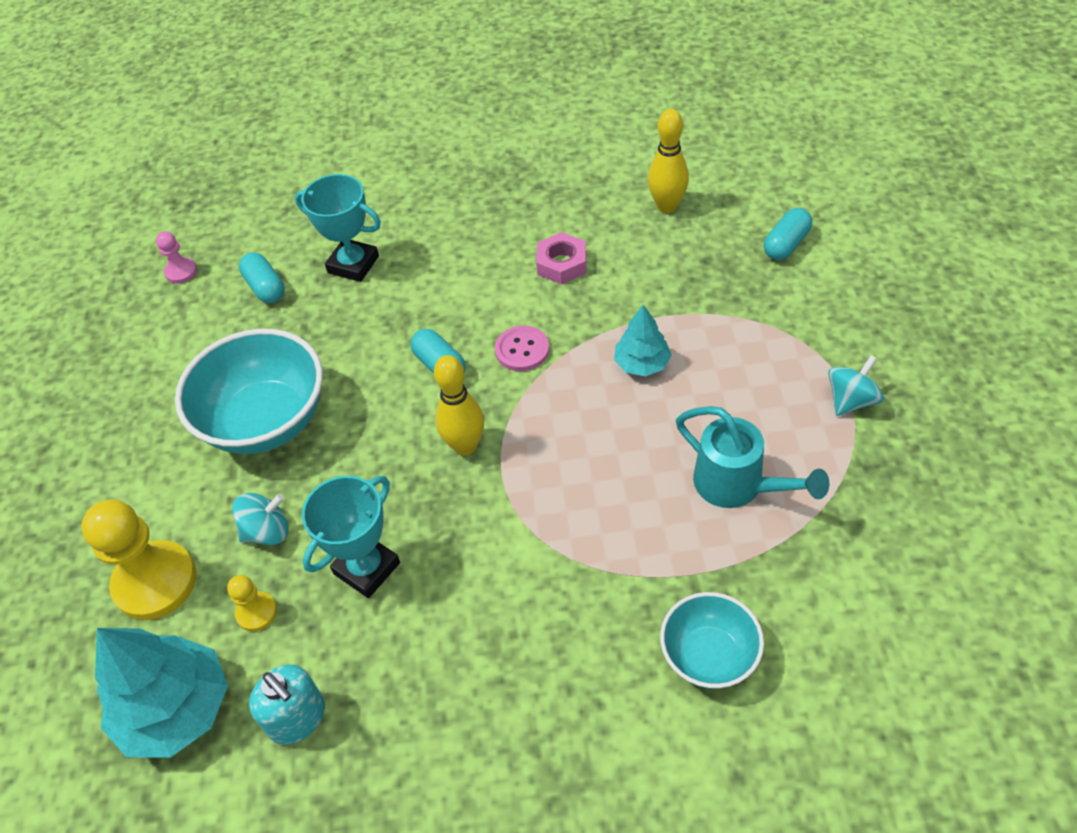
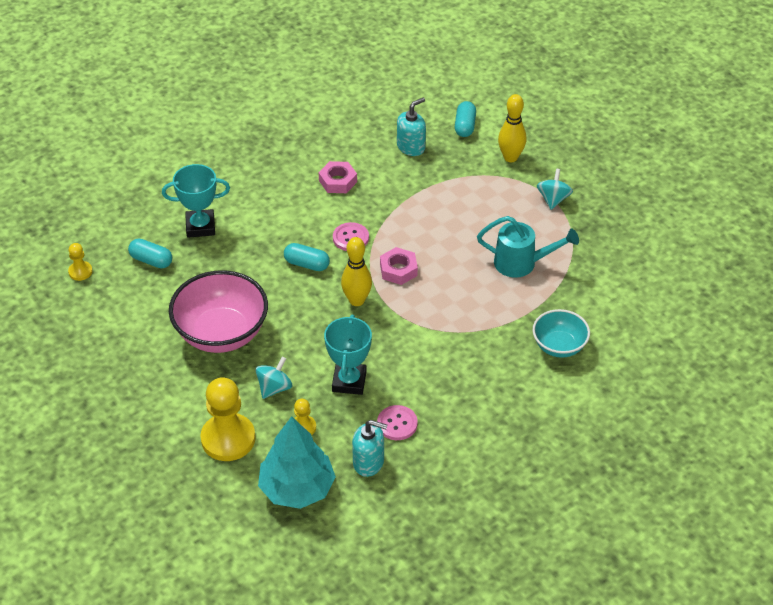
camera: 35 degrees left, 5 degrees down
(181, 272) = (80, 272): pink pawn -> yellow pawn
(266, 421) = (221, 333): turquoise bowl -> pink bowl
(381, 672) = (397, 424): none -> pink button
(552, 423) = (398, 270): none -> pink nut
(642, 364) = (427, 221): turquoise tree -> none
(667, 206) = (378, 126): yellow bowling pin -> yellow bowling pin (510, 157)
(691, 249) = (411, 147): none -> turquoise soap dispenser

